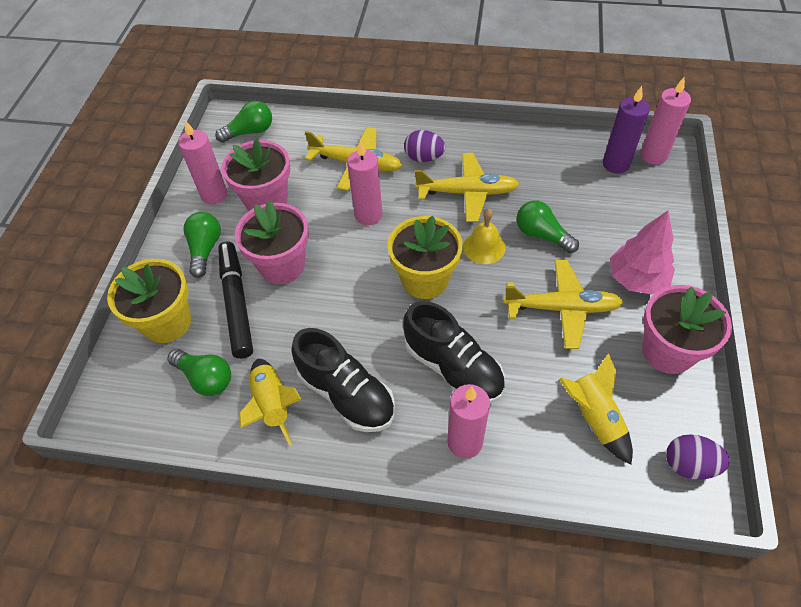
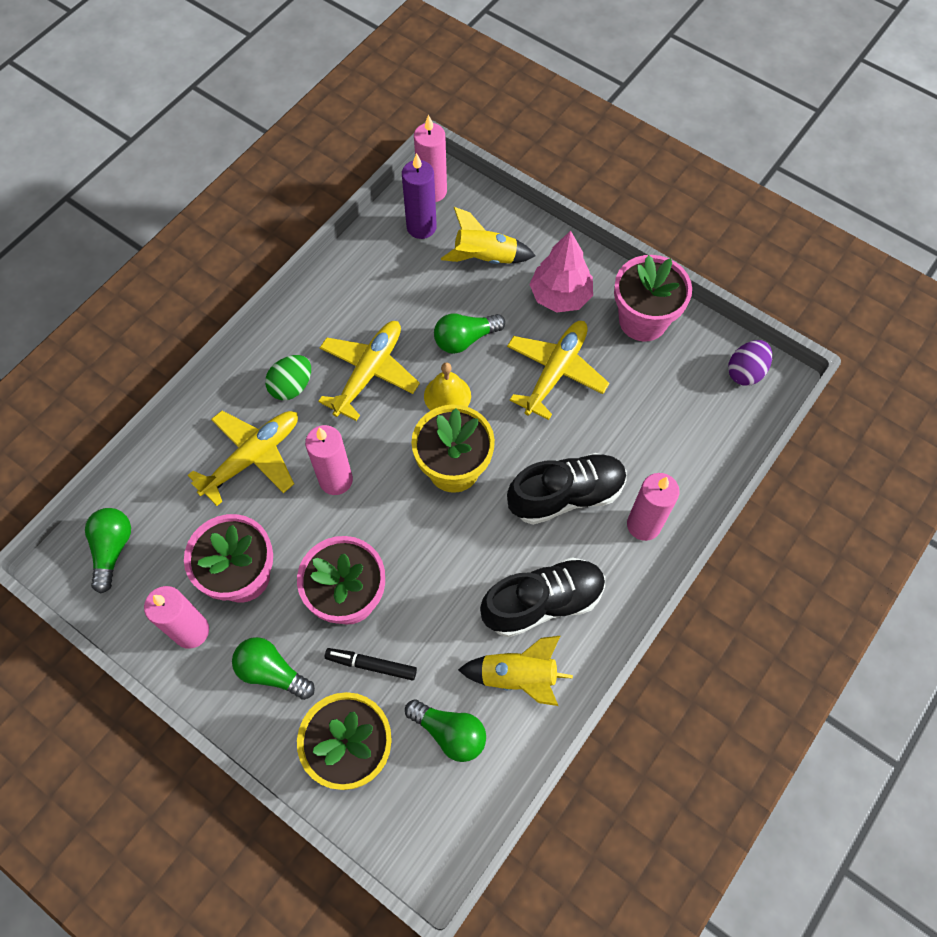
camera: 65 degrees left, 10 degrees up
(205, 378) = (450, 733): green light bulb -> green light bulb turned 60 degrees clockwise
(236, 303) = (371, 665): black marker -> black marker, size x0.57
(424, 158) = (292, 386): purple egg -> green egg
(593, 417) = (672, 413): yellow rocket -> yellow rocket (485, 257)

